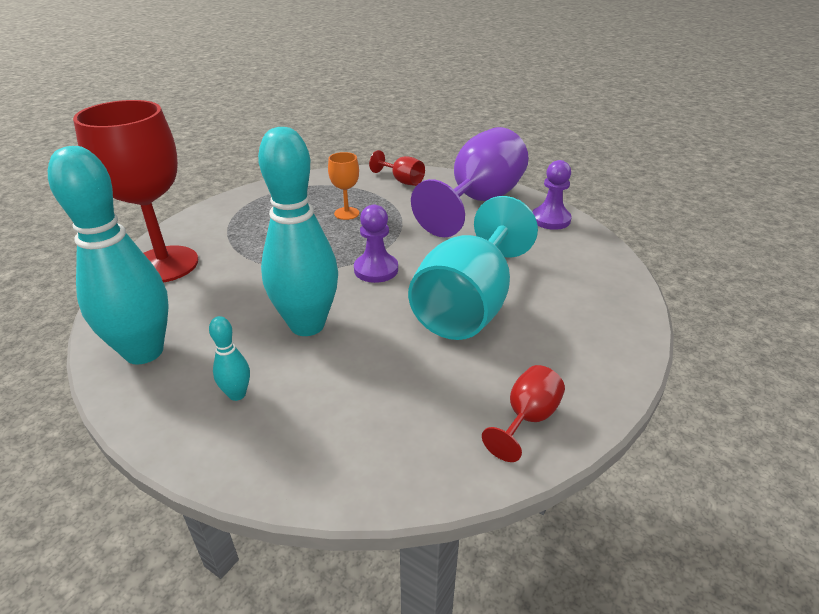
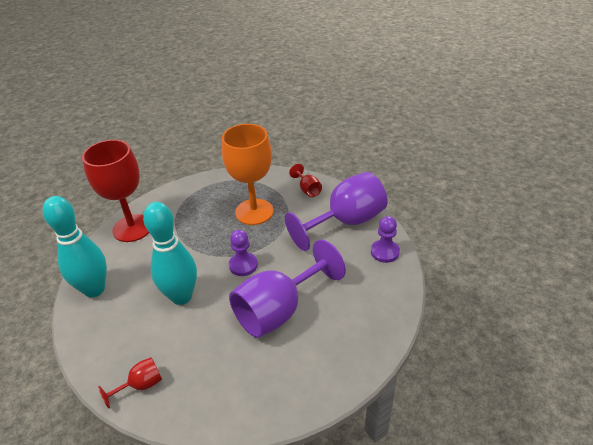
camera: 25 degrees right, 5 degrees up
(237, 394) = (123, 332): turquoise bowling pin -> none
(346, 213) = (254, 212): orange goblet -> orange goblet, size x2.25
(468, 305) = (279, 310): turquoise goblet -> purple goblet
(527, 419) = (256, 402): red goblet -> red goblet (141, 385)

